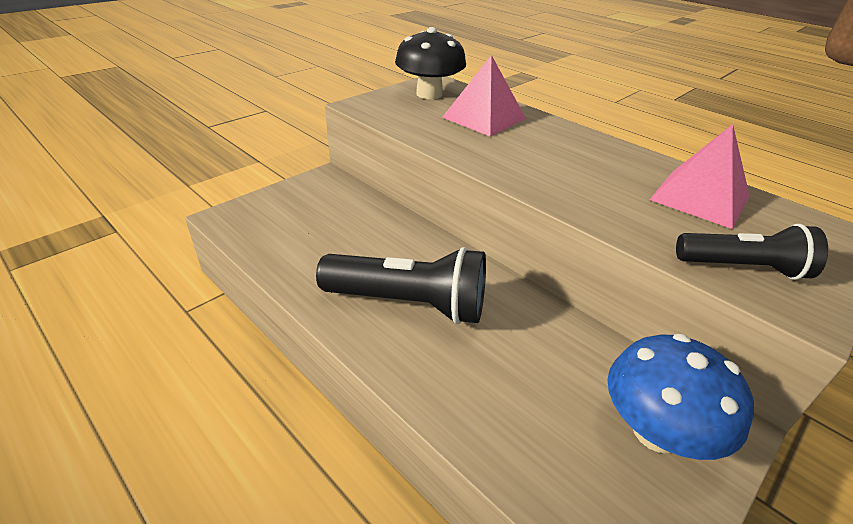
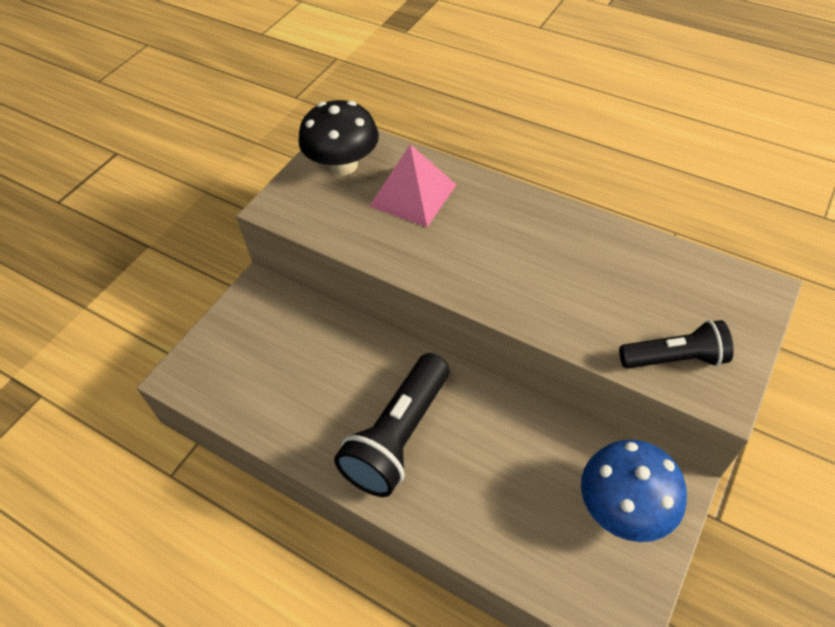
camera: 10 degrees left, 15 degrees up
(409, 304) = (398, 436): black flashlight -> black flashlight turned 120 degrees clockwise
(700, 198) = (637, 271): pink pyramid -> none

